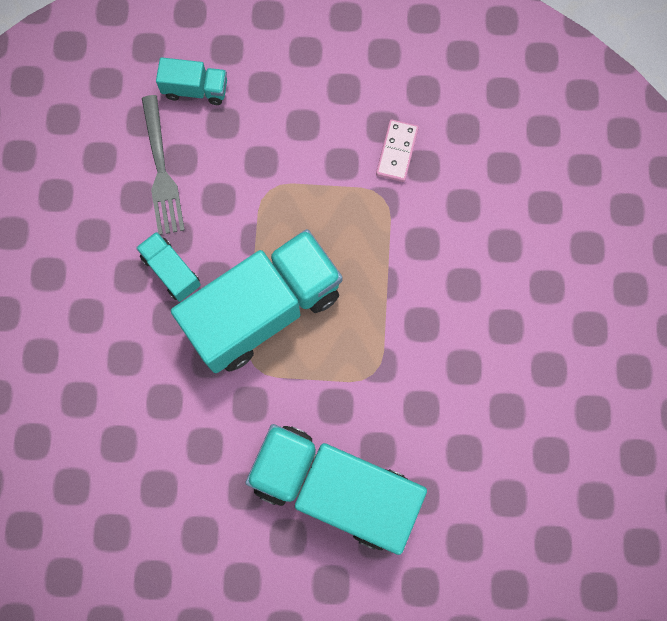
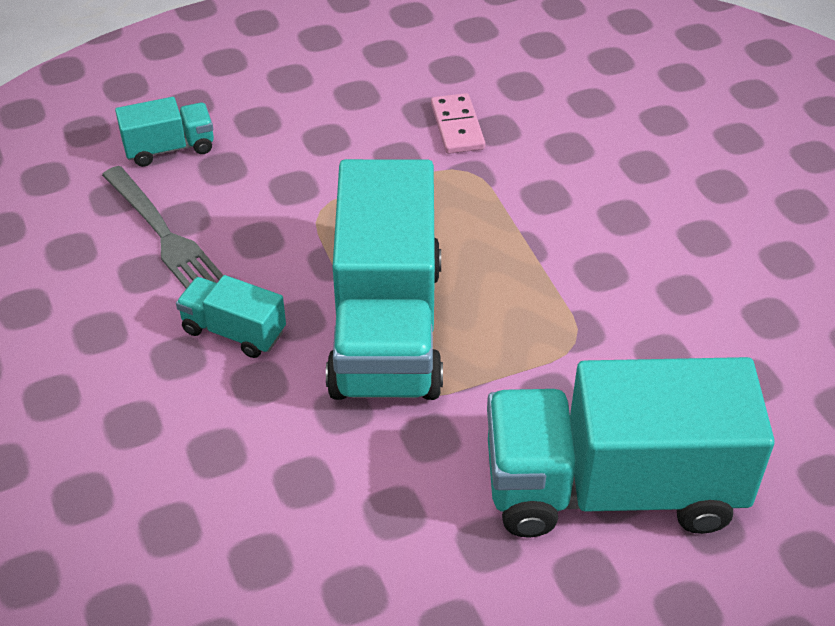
camera: 25 degrees left, 30 degrees down
(263, 310) = (386, 328): turquoise truck -> turquoise truck turned 150 degrees clockwise

